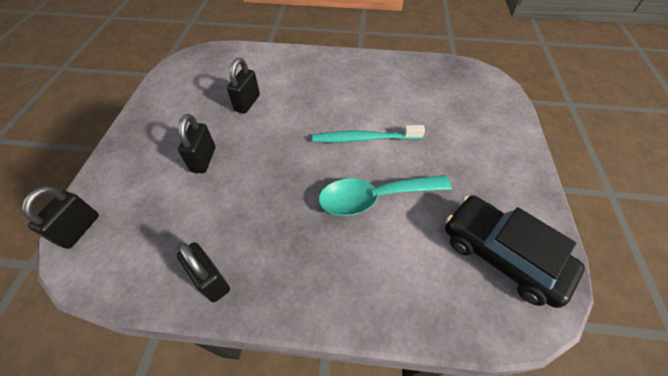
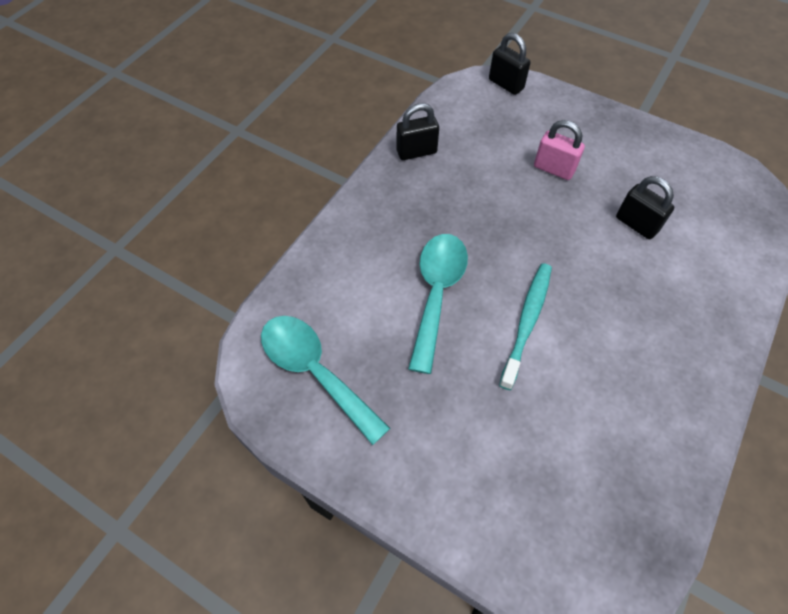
camera: 115 degrees right, 5 degrees up
(204, 159) = (553, 169): black padlock -> pink padlock
(501, 255) = (315, 371): black car -> turquoise spoon

